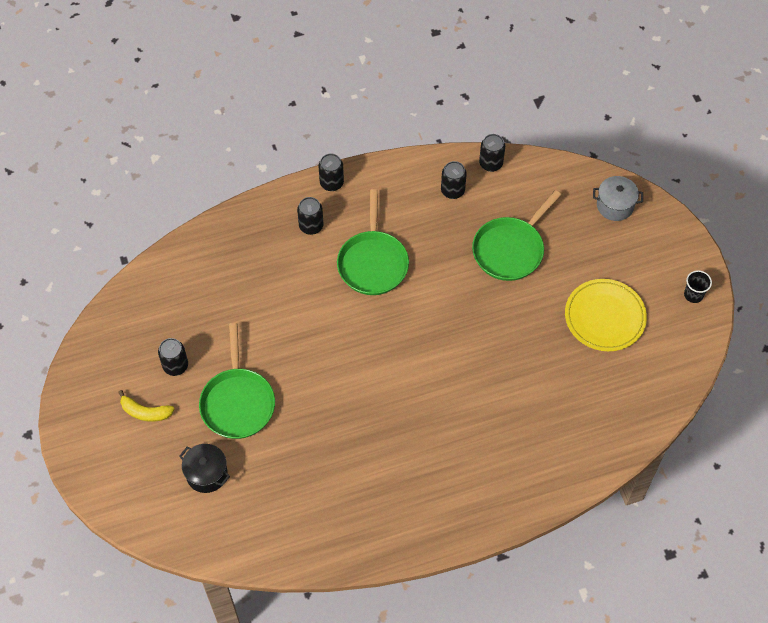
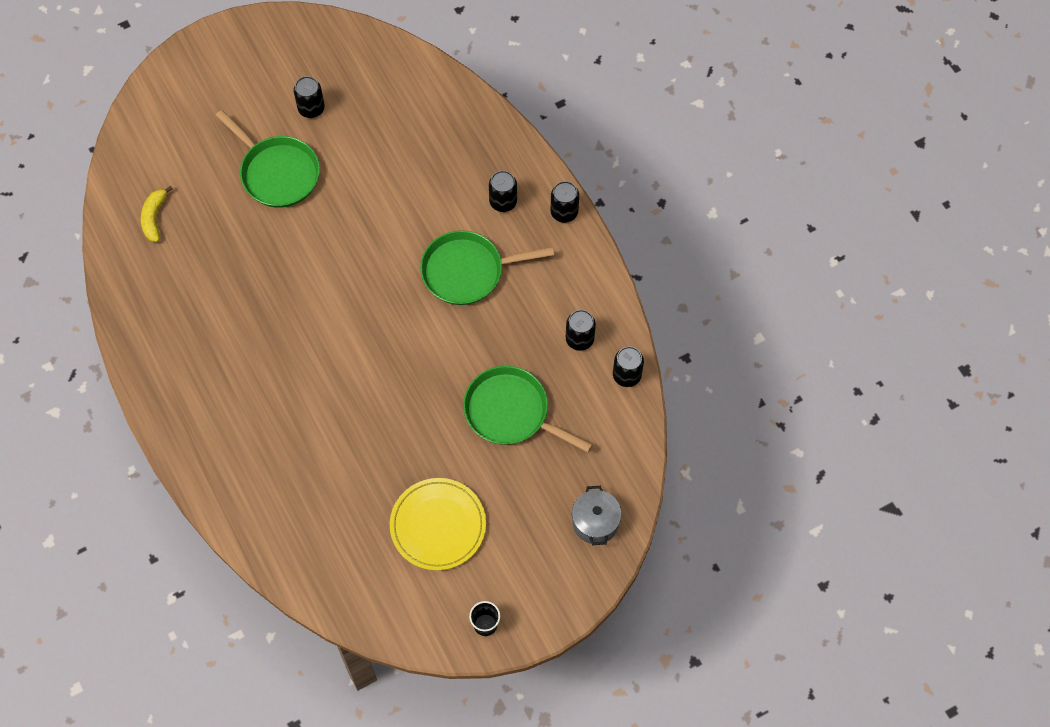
camera: 80 degrees right, 5 degrees up
(145, 412) = (256, 93): yellow banana -> yellow banana (154, 218)
(207, 474) = (195, 161): black pot -> none
(237, 402) = (277, 173): green pan -> green pan turned 120 degrees counterclockwise

